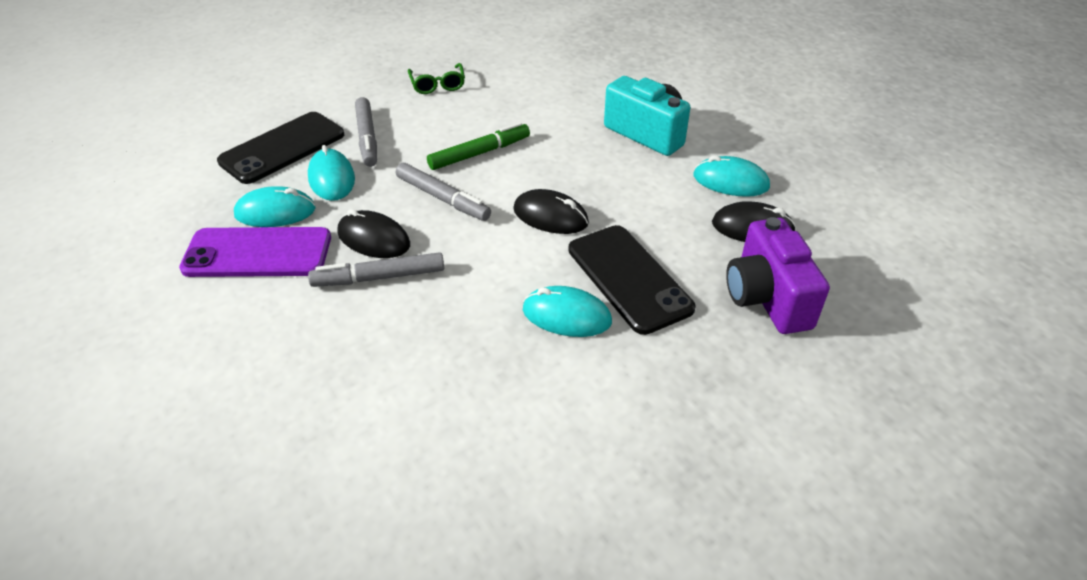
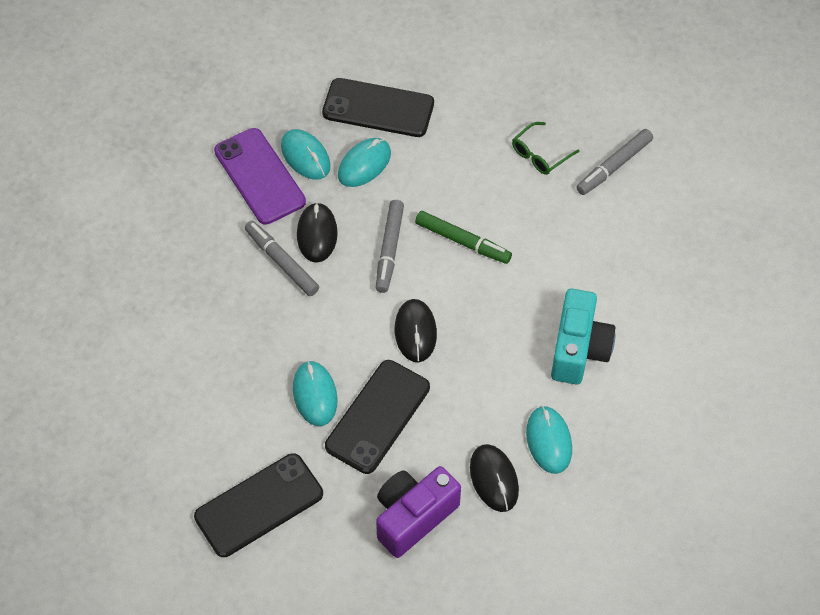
camera: 60 degrees right, 15 degrees up
(367, 138) = (429, 153): grey marker -> grey marker (614, 166)
(681, 423) = (259, 505): none -> black phone

